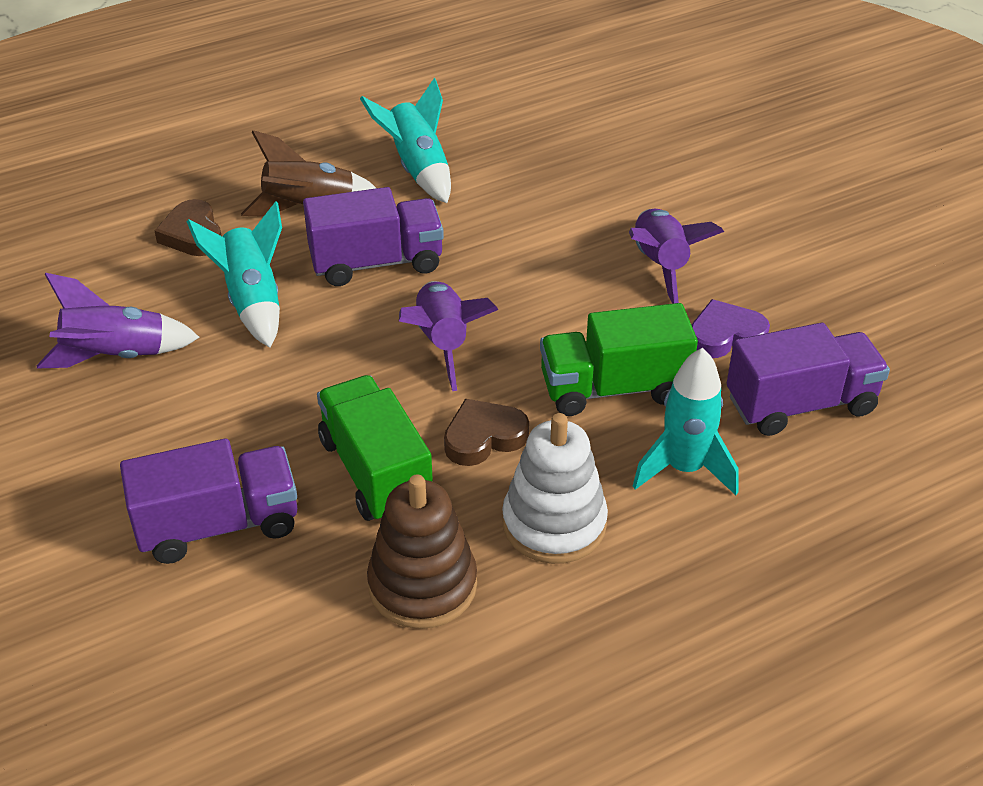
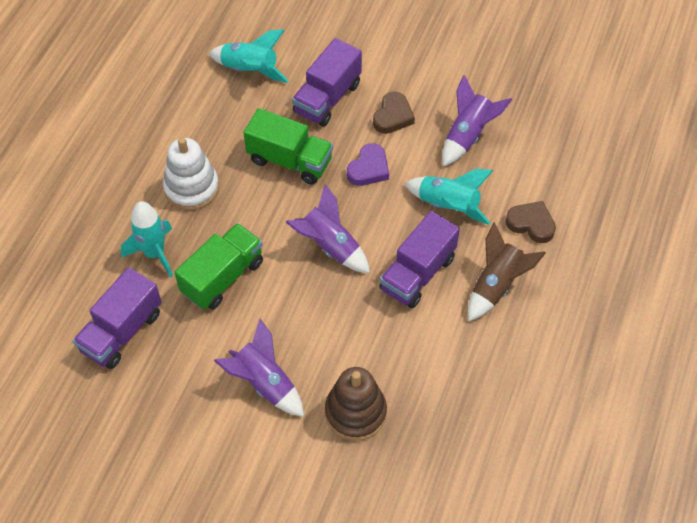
camera: 140 degrees right, 15 degrees up
(418, 169) = (475, 363): turquoise rocket -> turquoise rocket (250, 70)
(422, 585) = (222, 128): brown stacking toy -> brown stacking toy (355, 412)
(484, 437) = (260, 208): brown heart -> brown heart (393, 116)
(725, 336) = (191, 353): purple heart -> purple heart (369, 169)

